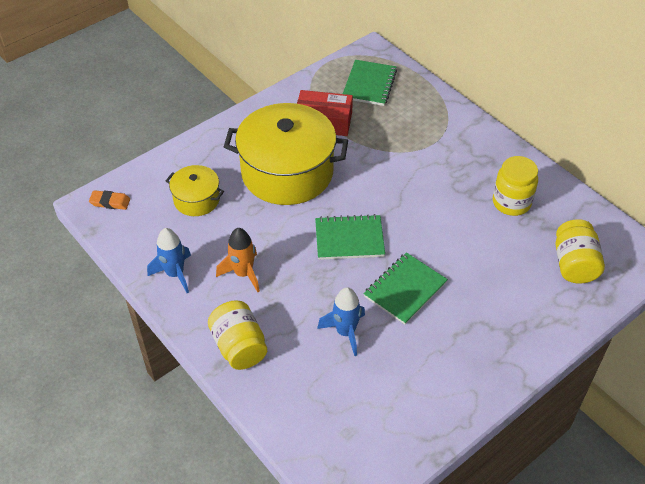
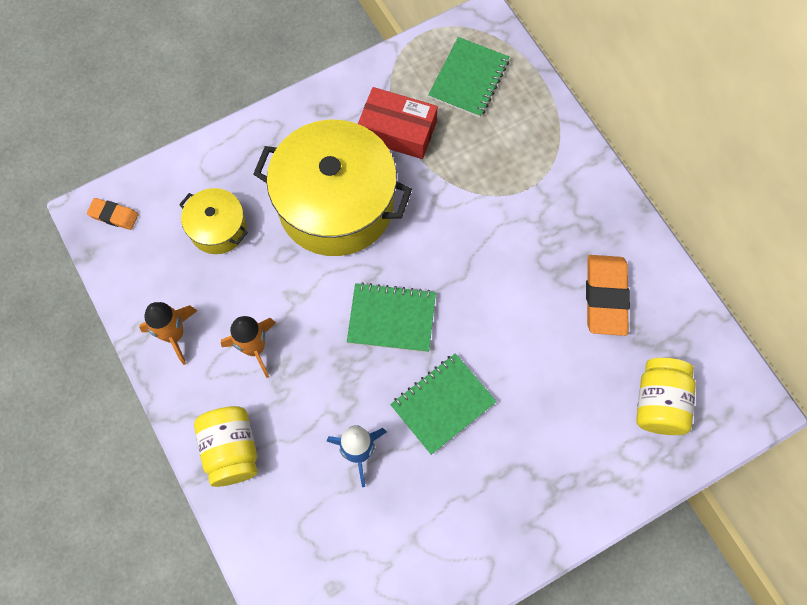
camera: 10 degrees right, 20 degrees up
(175, 274) = (174, 334): blue rocket -> orange rocket
(511, 202) = (605, 297): yellow jar -> orange eraser

